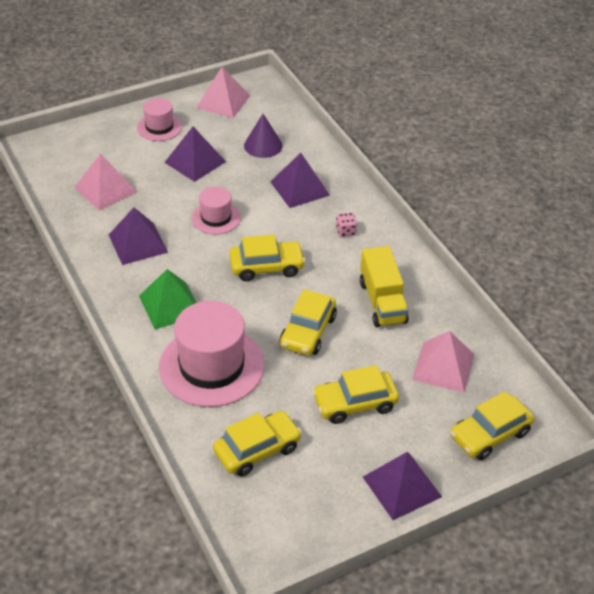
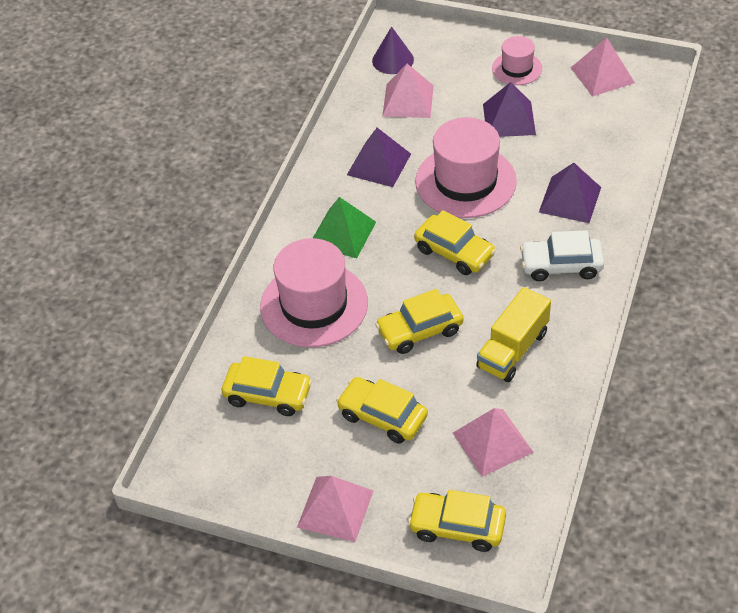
camera: 50 degrees right, 5 degrees up
(216, 218) = (465, 181): pink hat -> pink hat, size x1.87
(263, 145) = (587, 139): purple cone -> purple cone (393, 60)
(346, 231) = (561, 265): pink dice -> white car
(402, 487) = (335, 509): purple pyramid -> pink pyramid

